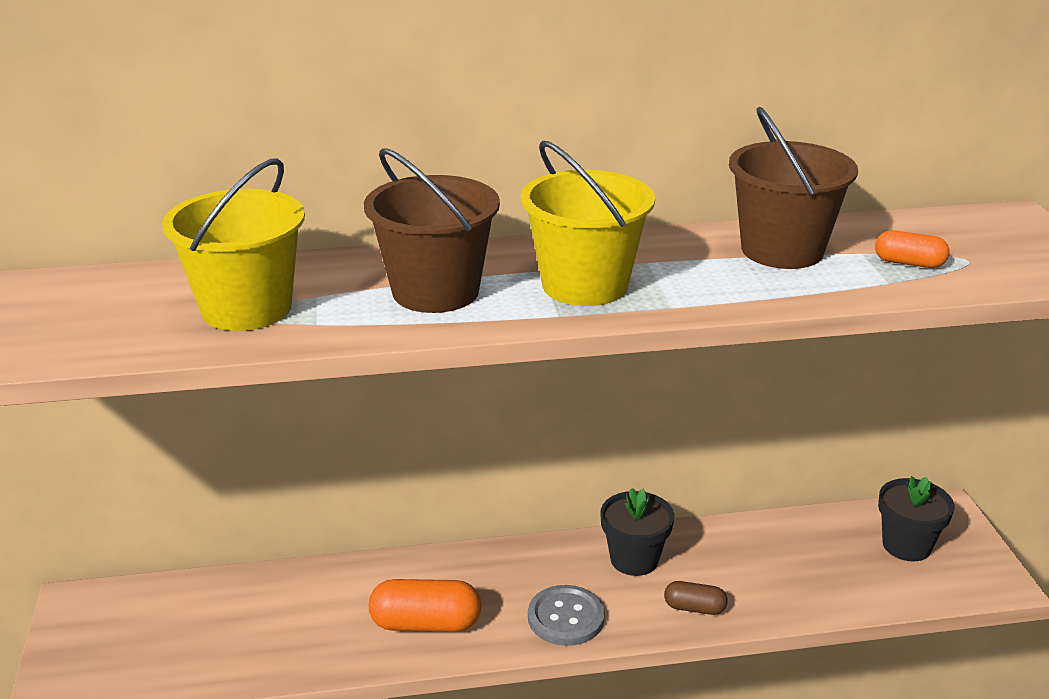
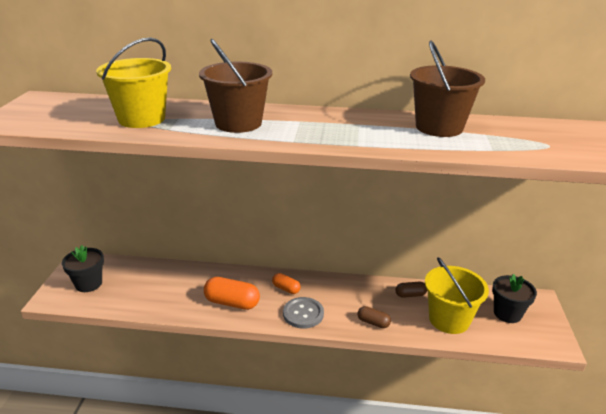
camera: 15 degrees right, 0 degrees up
(585, 285) = (317, 130): yellow bucket -> yellow bucket (449, 319)
(634, 559) = (351, 292): black flower pot -> black flower pot (88, 284)
(737, 544) = (410, 295): none -> brown capsule
(909, 263) = (511, 142): orange capsule -> orange capsule (286, 289)

